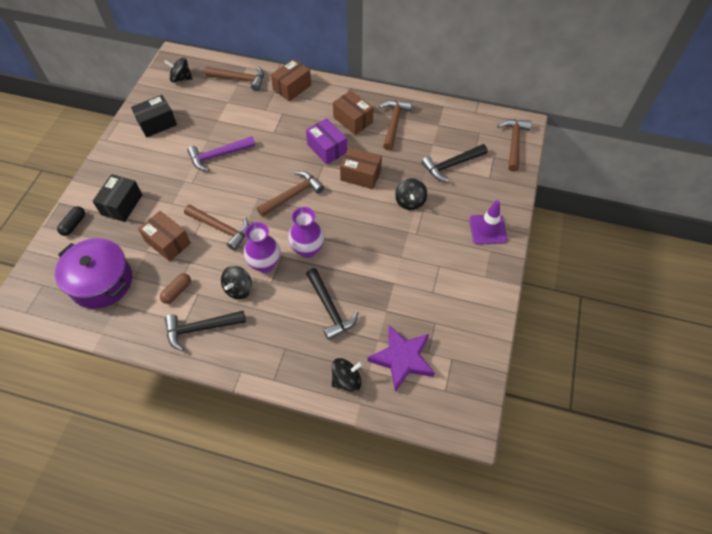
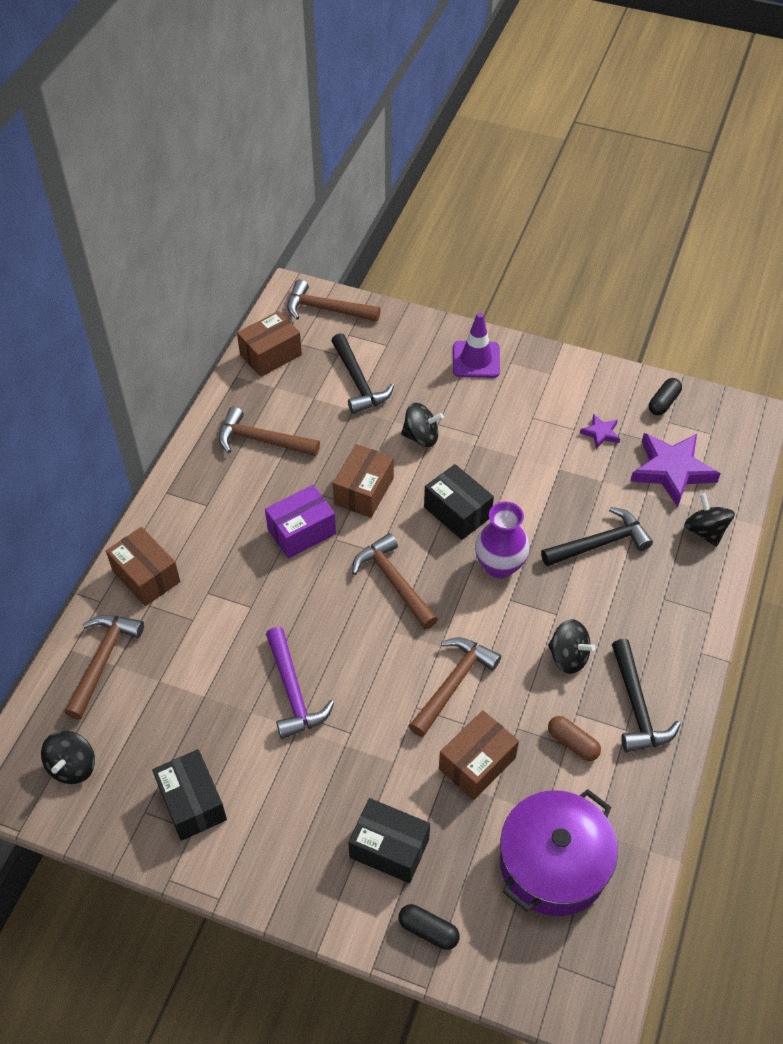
camera: 85 degrees left, 5 degrees down
(265, 264) = (524, 622): purple vase -> none
(349, 224) = (457, 512): none -> black box
(353, 120) = (244, 493): brown box -> brown box (270, 355)
(431, 310) = (600, 433): none -> purple star
(471, 355) = (663, 402): none -> black capsule

